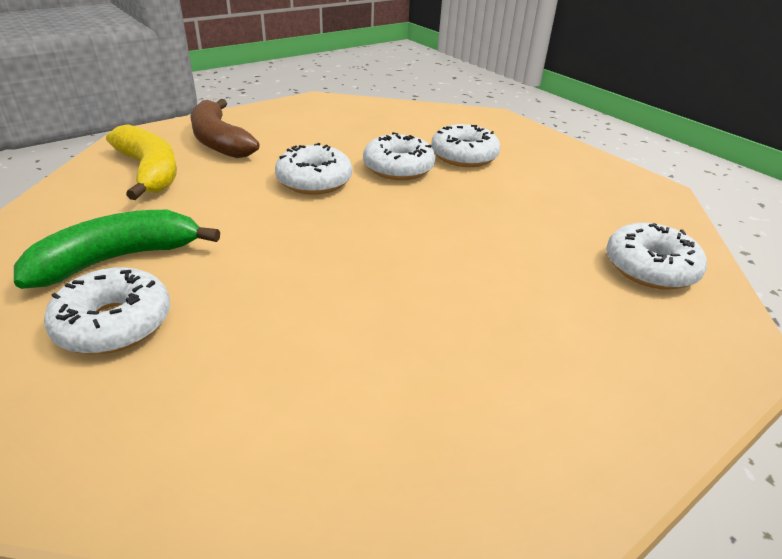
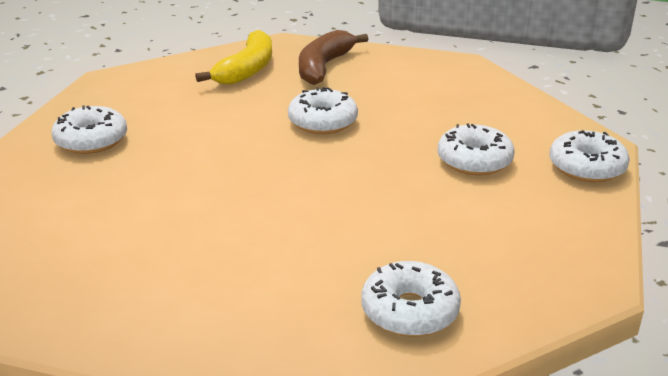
camera: 55 degrees right, 5 degrees down
(117, 259) = (144, 111): green banana -> none
(398, 168) = (399, 142): white donut -> white donut (586, 167)

